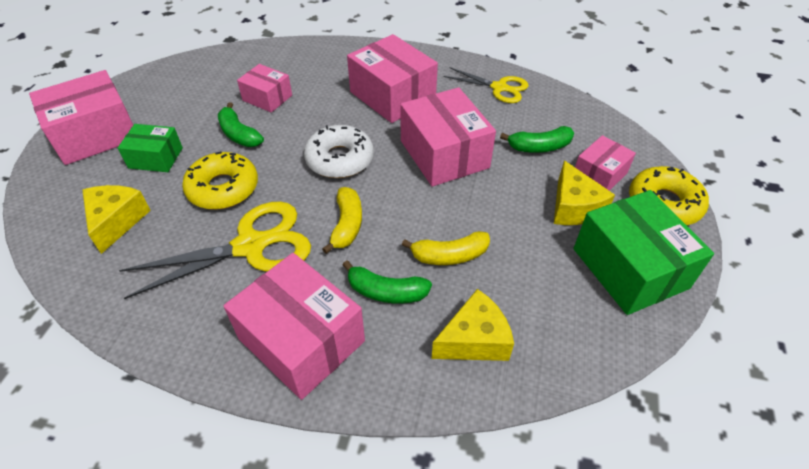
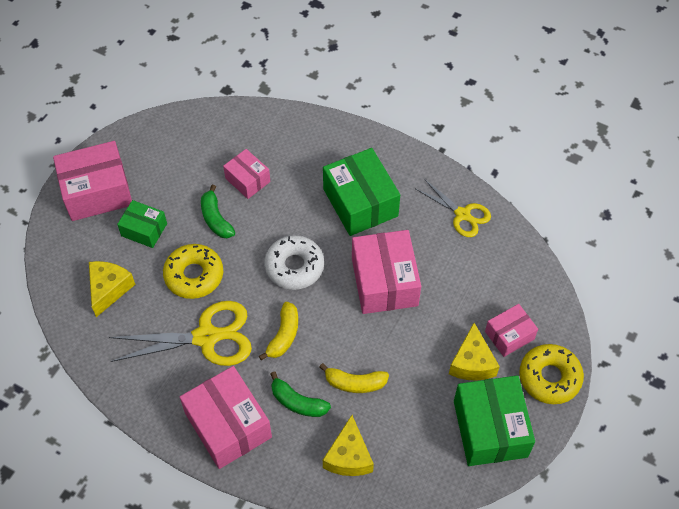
camera: 15 degrees right, 10 degrees up
(392, 96) = (360, 202): pink box -> green box
(474, 340) = (349, 456): yellow cheese -> yellow cheese turned 105 degrees clockwise
(539, 147) = (470, 293): green banana -> none

